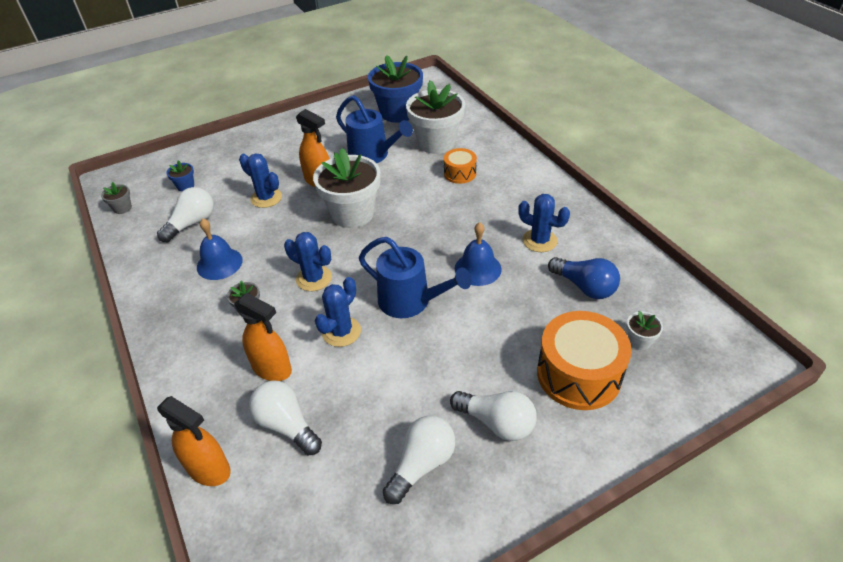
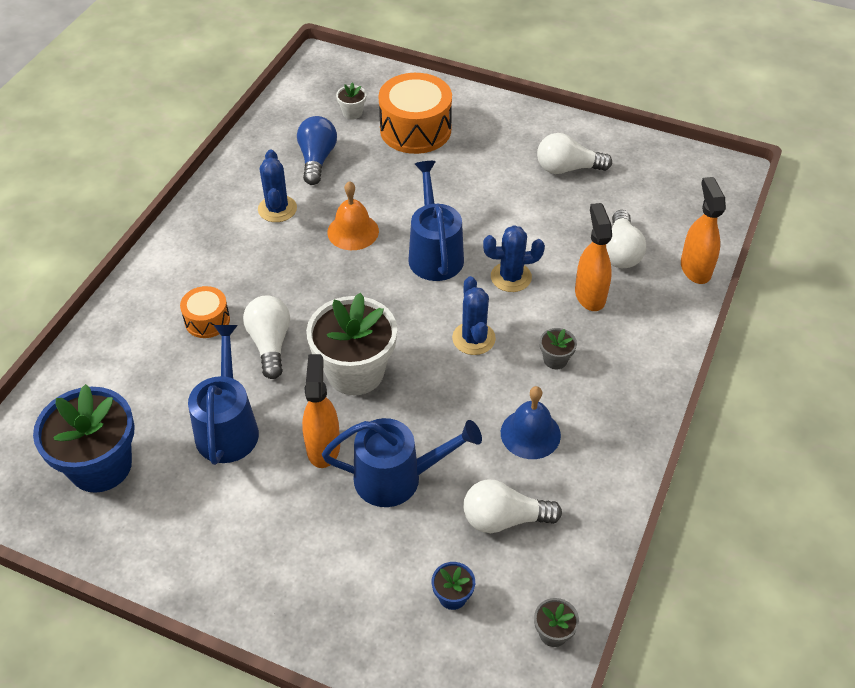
camera: 130 degrees left, 5 degrees up
(266, 198) = (398, 478): blue cactus -> blue watering can
(436, 142) = (154, 378): white flower pot -> none
(478, 268) = (353, 231): blue bell -> orange bell
(496, 423) = (498, 150): white light bulb -> white light bulb (270, 344)

